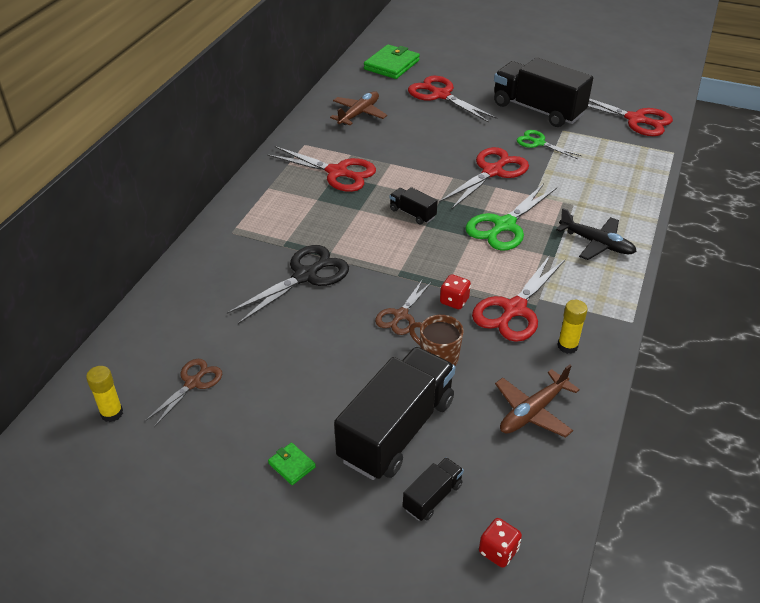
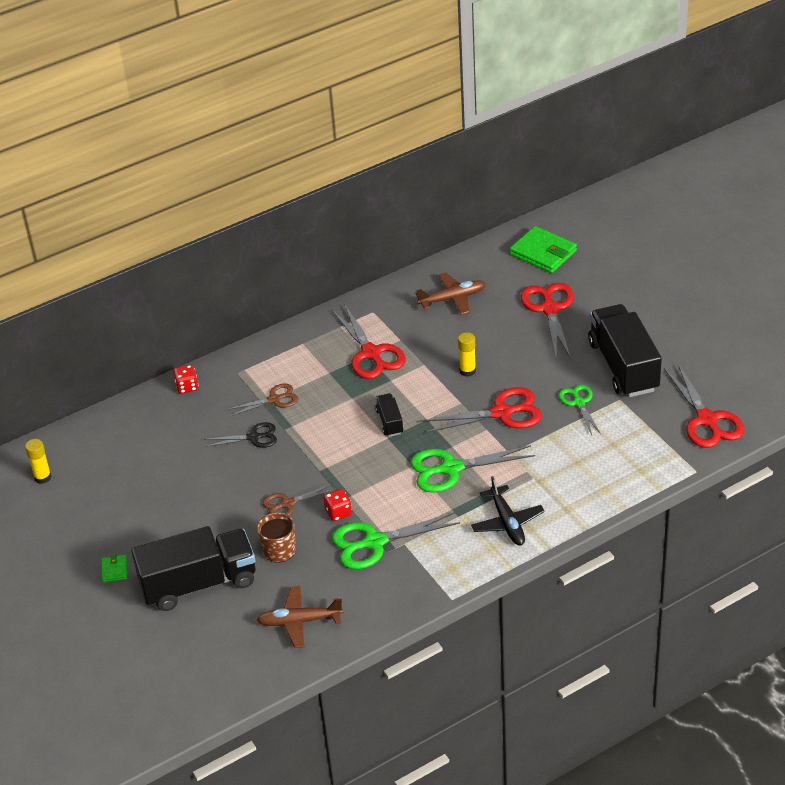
camera: 40 degrees right, 0 degrees up
(193, 383) = (106, 482): brown scissors -> brown scissors (274, 399)
(305, 276) = (254, 437): black scissors -> black scissors, size x0.60
(391, 65) = (543, 253): green wallet -> green wallet turned 60 degrees clockwise
(432, 497) = (176, 637): black truck -> none
(498, 551) = (180, 690): red dice -> red dice (187, 387)
(514, 309) = (374, 542): red scissors -> green scissors
(567, 346) = (379, 590): yellow glue stick -> yellow glue stick (467, 371)

